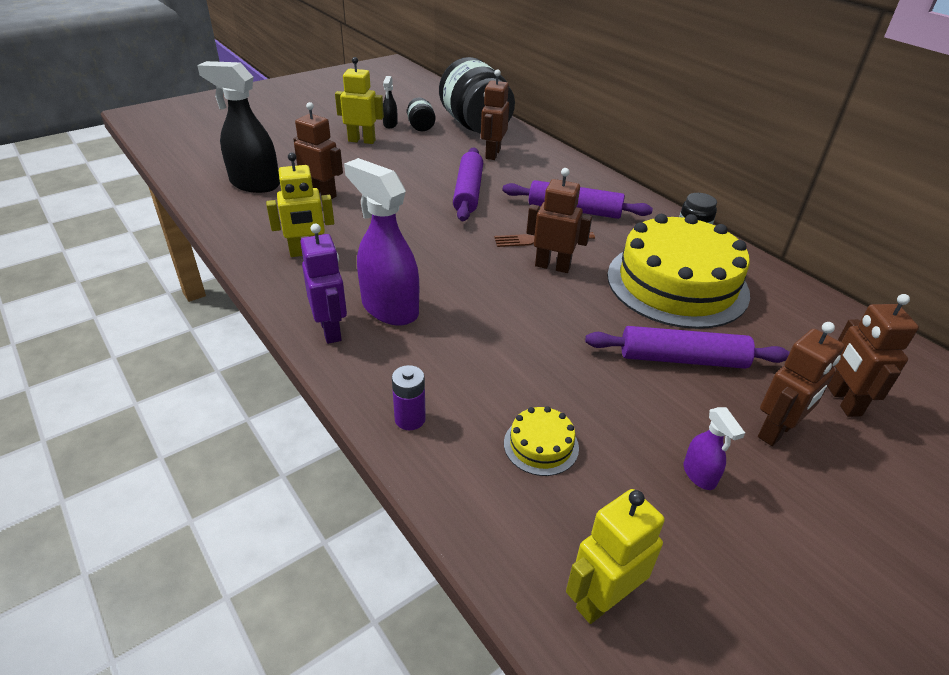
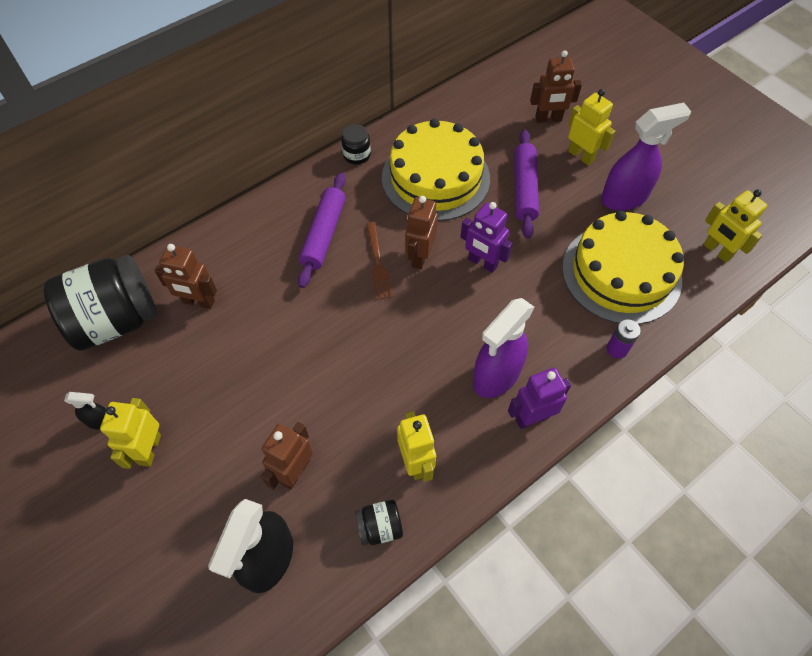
camera: 90 degrees left, 20 degrees up
(421, 126) = (111, 383): black jar -> black jar (379, 527)
(468, 192) = (289, 323): purple rolling pin -> none
(541, 445) = (621, 273): yellow cake -> yellow cake, size x2.47
(548, 311) = (482, 263): none -> purple robot
(699, 475) = (624, 198): purple spray bottle -> purple spray bottle, size x2.13
(776, 431) = (581, 156): brown robot -> yellow robot

